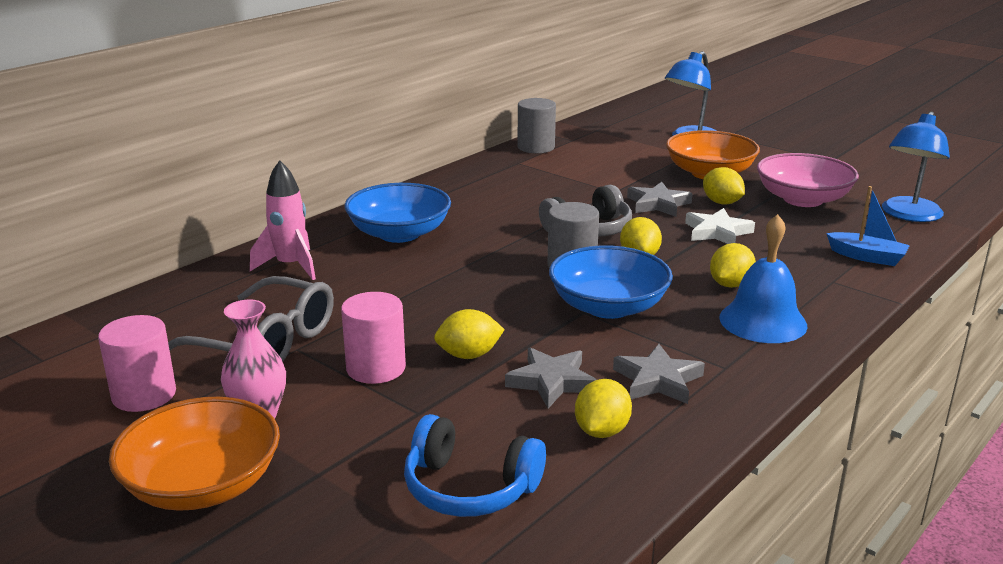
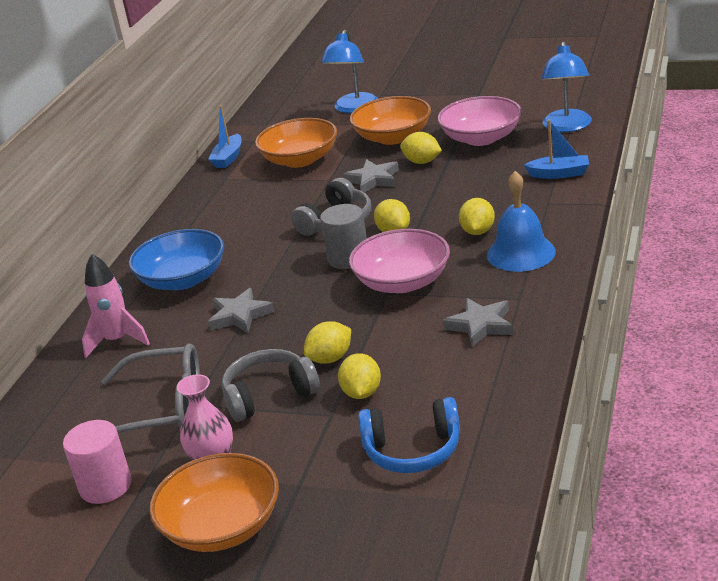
camera: 20 degrees left, 5 degrees up
(376, 368) = (269, 395): pink cylinder -> grey headphones
(536, 147) = (228, 158): grey cylinder -> blue boat
(551, 381) = (407, 355): grey star -> grey star (240, 315)
(601, 167) = (300, 160): none -> orange bowl
(601, 431) = (470, 376): yellow lemon -> yellow lemon (362, 393)
(608, 306) = (402, 282): blue bowl -> pink bowl
(717, 232) = (437, 190): white star -> none

